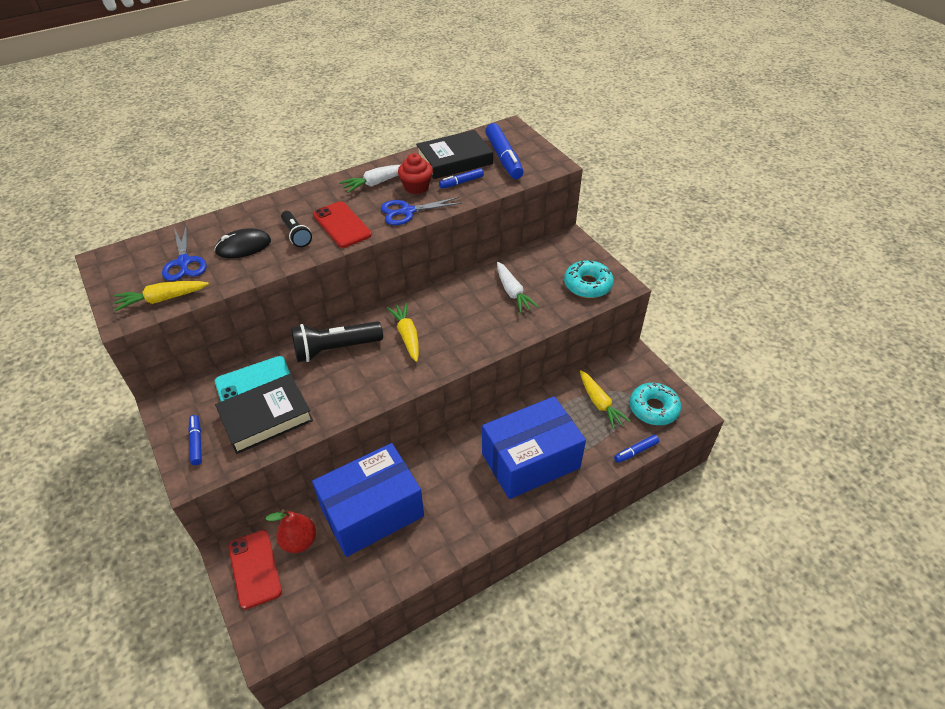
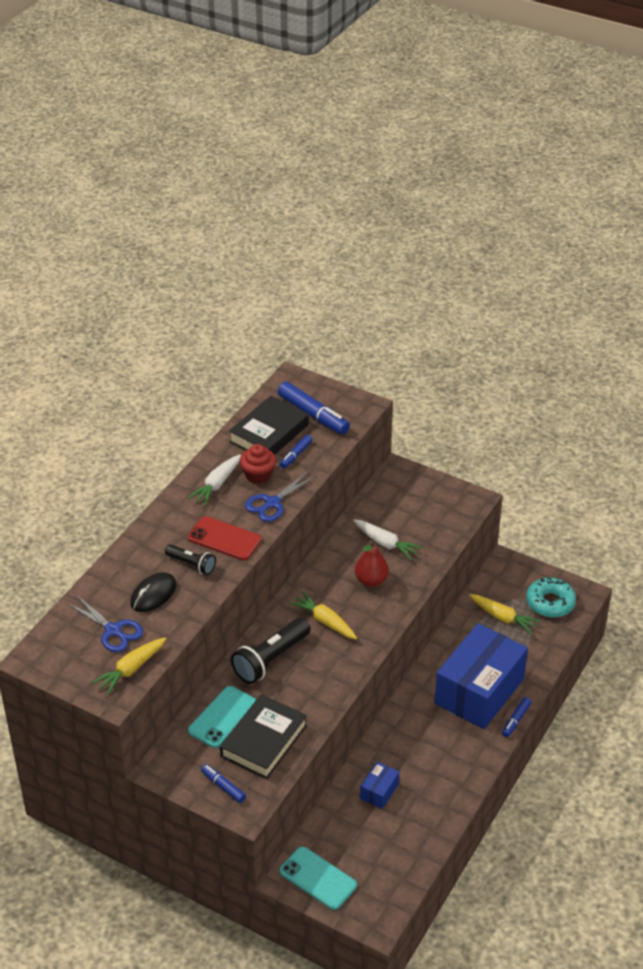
camera: 30 degrees left, 5 degrees down
(255, 568) = (318, 878): red phone -> turquoise phone
(299, 541) = (337, 841): red pear -> red pear (371, 580)
(372, 512) = (379, 791): blue box -> blue box, size x0.42
(587, 285) = (445, 510): turquoise donut -> none
(636, 451) = (559, 645): blue marker -> blue marker (516, 720)

